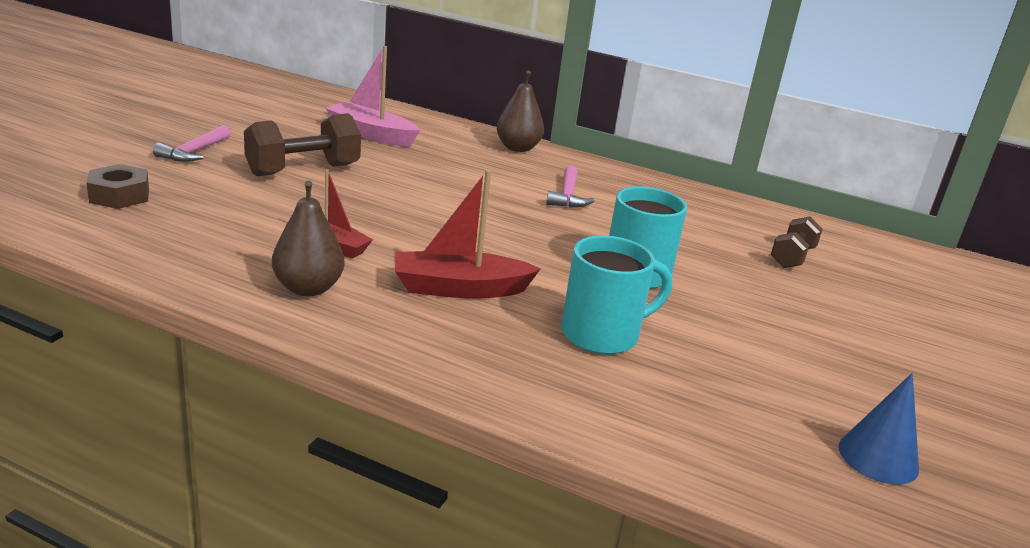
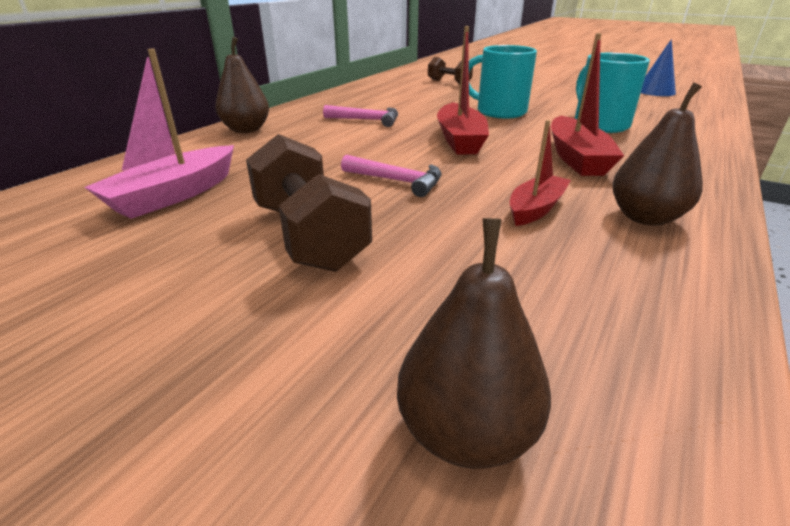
camera: 80 degrees left, 5 degrees up
(119, 195) = (466, 432): brown nut -> brown pear
(194, 152) = (208, 355): pink hammer -> pink hammer (397, 181)
(510, 235) = (460, 140): none -> red boat

